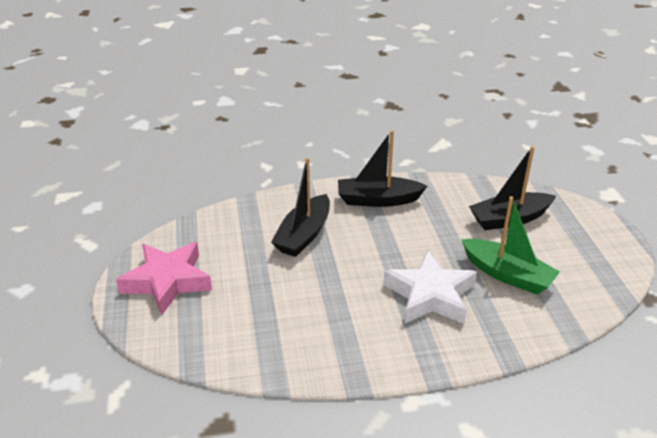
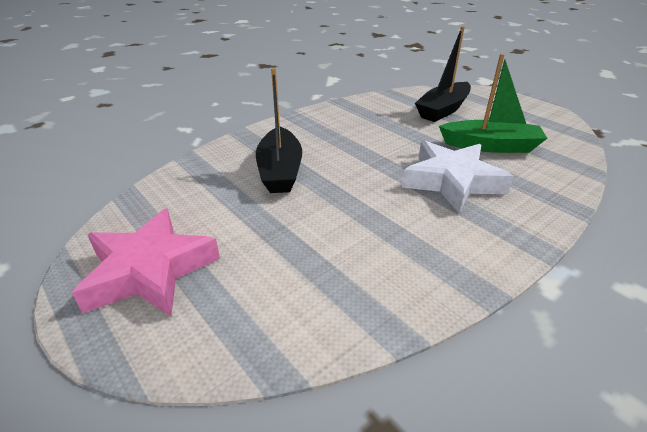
camera: 30 degrees left, 0 degrees up
(378, 200) = (323, 125): black boat -> none

